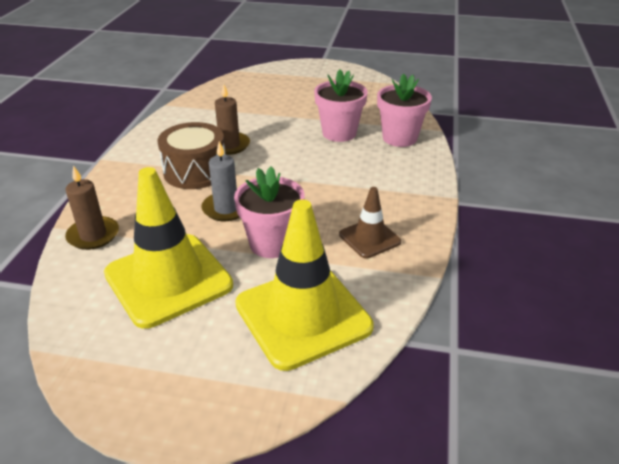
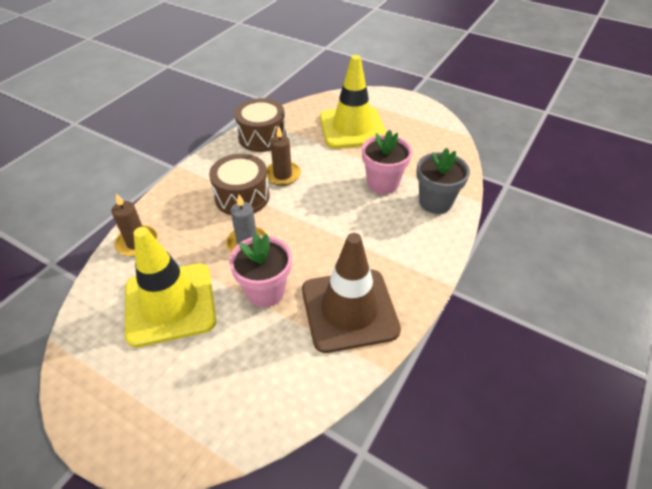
camera: 20 degrees right, 10 degrees up
(186, 118) = (262, 137): none -> brown drum
(303, 315) = (253, 374): yellow traffic cone -> yellow traffic cone (352, 128)
(369, 238) = (349, 310): brown traffic cone -> brown traffic cone, size x1.96
(399, 138) = (435, 202): pink flower pot -> grey flower pot

